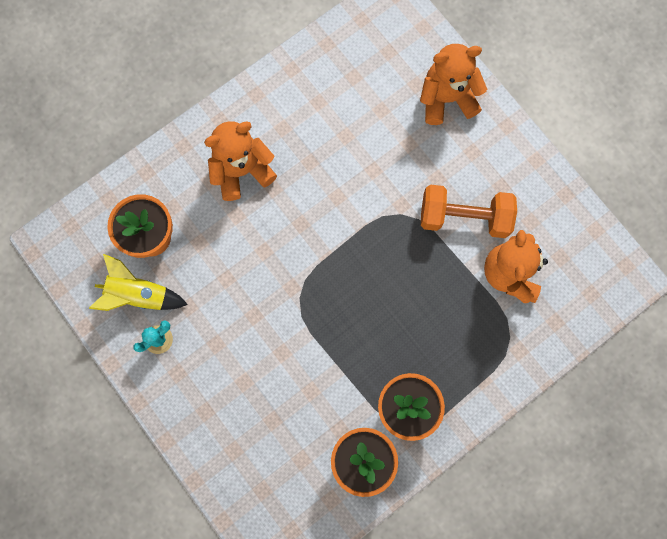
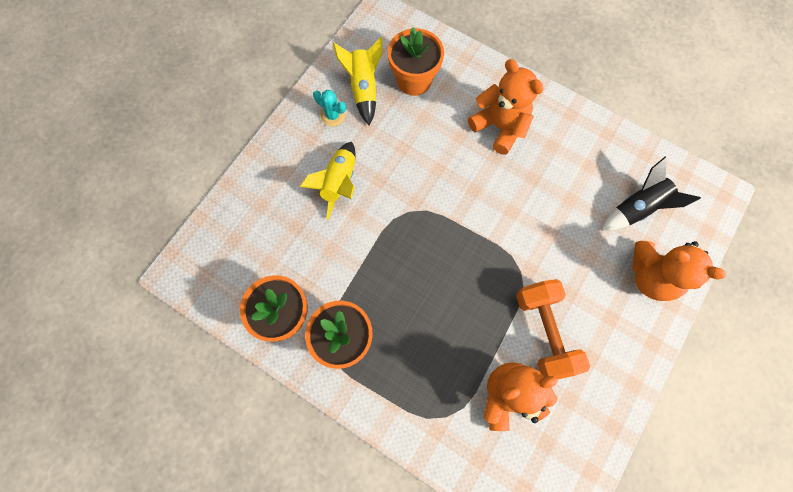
camera: 70 degrees right, 5 degrees down
(241, 359) = (339, 183): none -> yellow rocket
(378, 79) = (637, 208): none -> black rocket
(447, 98) = (650, 276): orange teddy bear -> orange teddy bear turned 150 degrees clockwise

